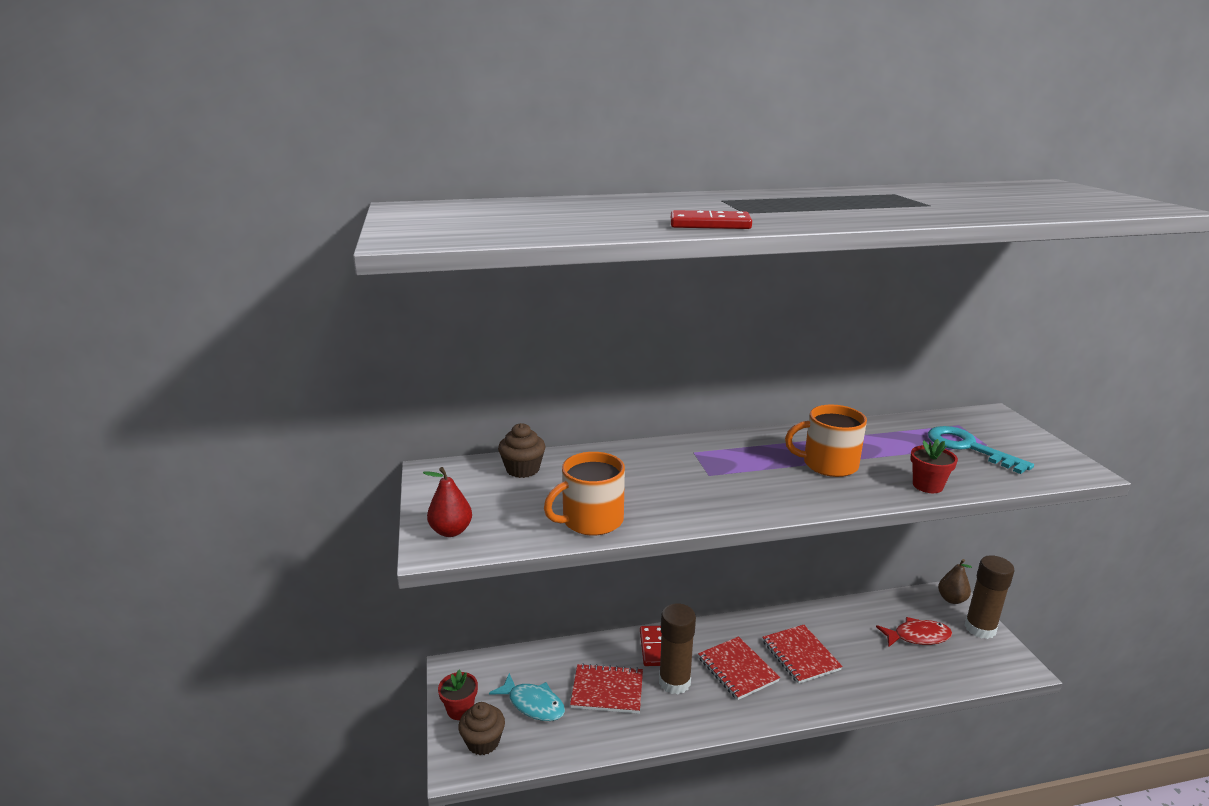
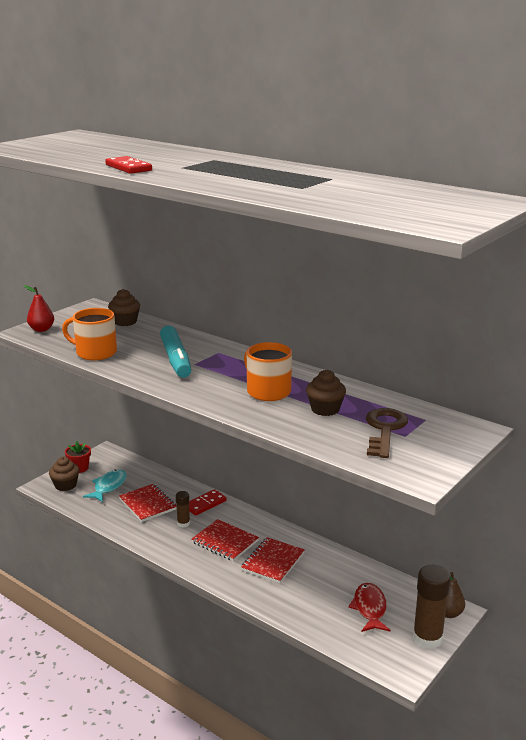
camera: 50 degrees right, 0 degrees up
(533, 704) = (109, 486): turquoise fish -> turquoise fish turned 150 degrees counterclockwise
(674, 682) = (183, 523): brown glue stick -> brown glue stick, size x0.52
(682, 480) = (176, 359): none -> turquoise marker
(737, 669) = (225, 542): red notebook -> red notebook turned 75 degrees counterclockwise
(899, 455) = (325, 409): none -> brown cupcake
(918, 636) = (369, 608): red fish -> red fish turned 135 degrees counterclockwise
(927, 485) = (289, 427): red flower pot -> none
(968, 447) = (384, 430): turquoise key -> brown key

